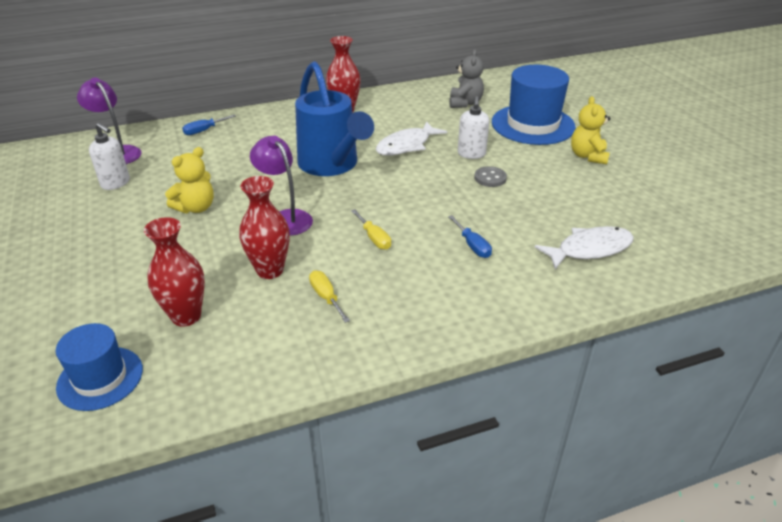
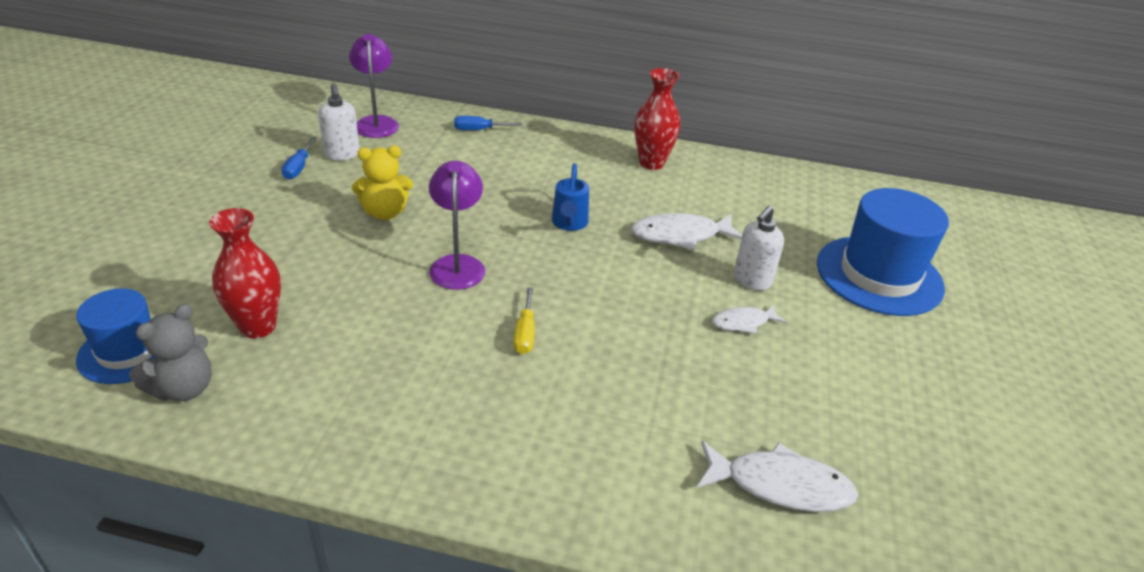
camera: 30 degrees right, 0 degrees up
(270, 270) = (382, 317): red vase -> none
(326, 297) = (404, 377): yellow screwdriver -> none
(331, 165) = (569, 223): blue watering can -> blue watering can, size x0.47
(465, 103) = (813, 210): grey teddy bear -> grey teddy bear (184, 388)
(472, 246) = (629, 400): blue screwdriver -> blue screwdriver (298, 168)
(490, 178) = (743, 323): grey button -> white fish
(588, 156) = (916, 353): yellow teddy bear -> none

